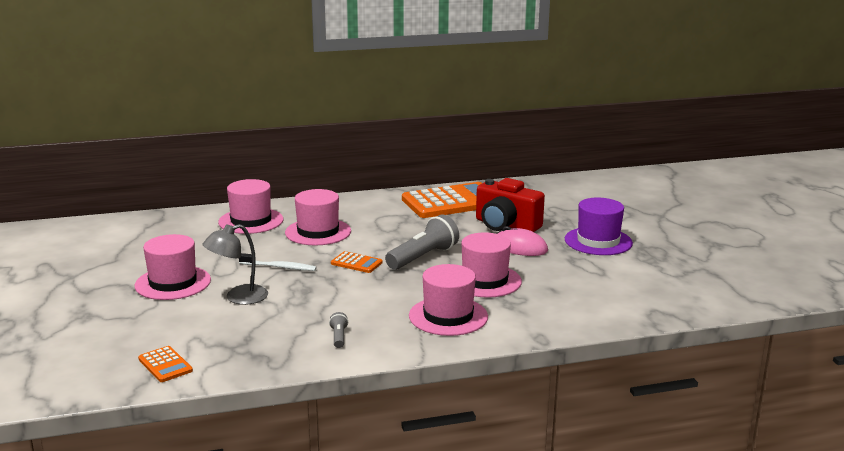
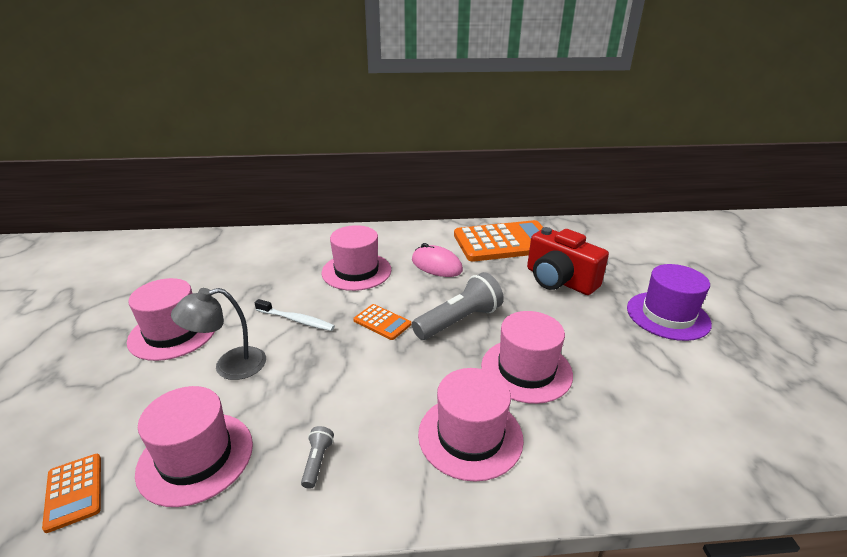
camera: 10 degrees right, 10 degrees up
(251, 221) = (296, 250): pink hat -> pink hat (196, 457)
(520, 247) = (573, 316): pink mouse -> pink mouse (436, 265)

